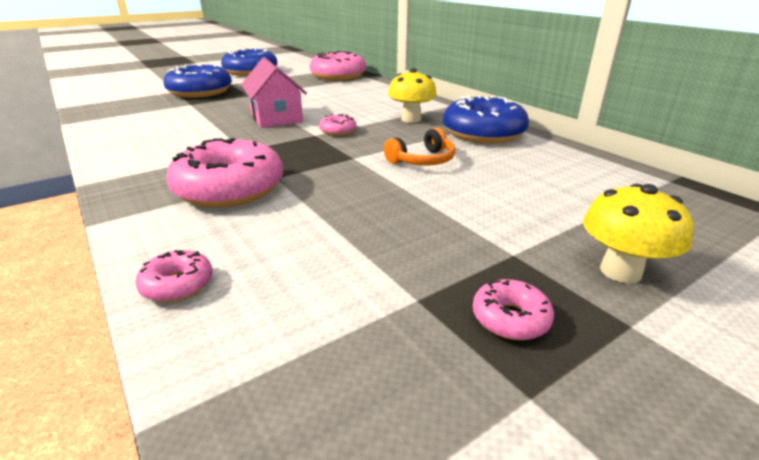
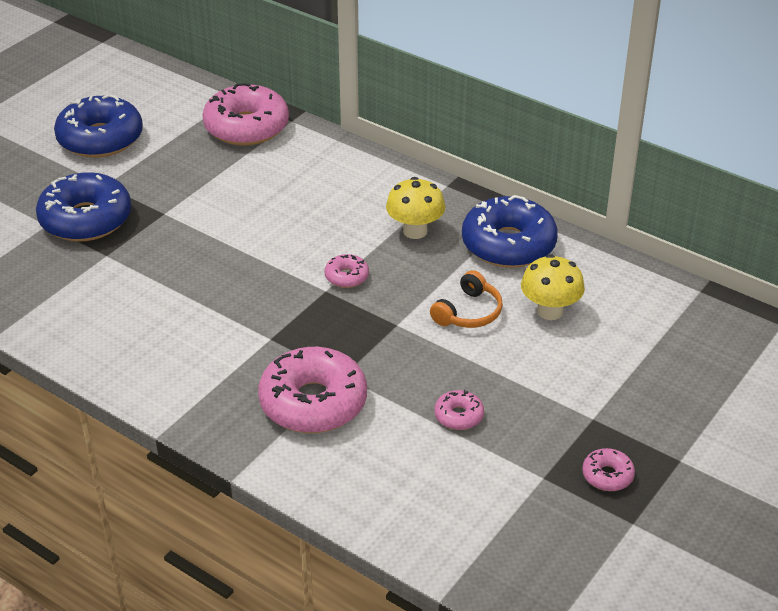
camera: 20 degrees left, 10 degrees up
(177, 284) = (370, 512): pink donut -> pink donut (458, 416)
(276, 117) = (250, 263): pink house -> none
(620, 271) = (669, 415): yellow mushroom -> yellow mushroom (550, 311)

